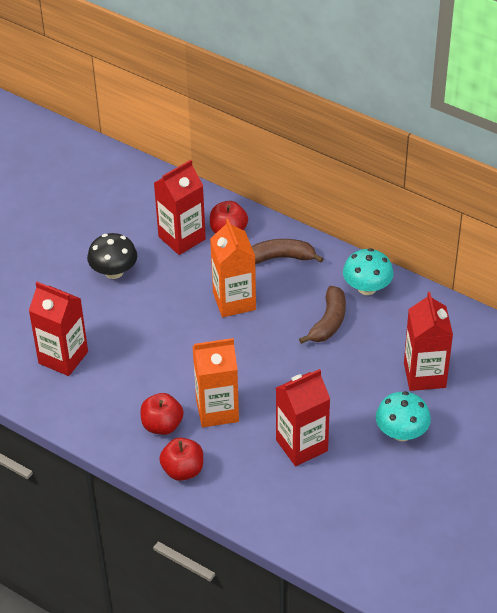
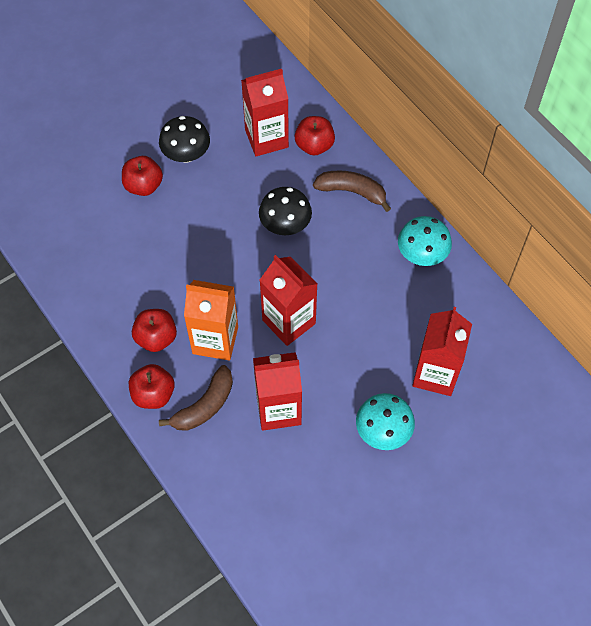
camera: 20 degrees right, 15 degrees up
(63, 357) = (98, 231): red carton -> red carton (289, 322)
(87, 308) = (144, 186): none -> red apple
(234, 301) = (285, 225): orange carton -> black mushroom
(328, 322) = (366, 280): brown banana -> brown banana (205, 406)

